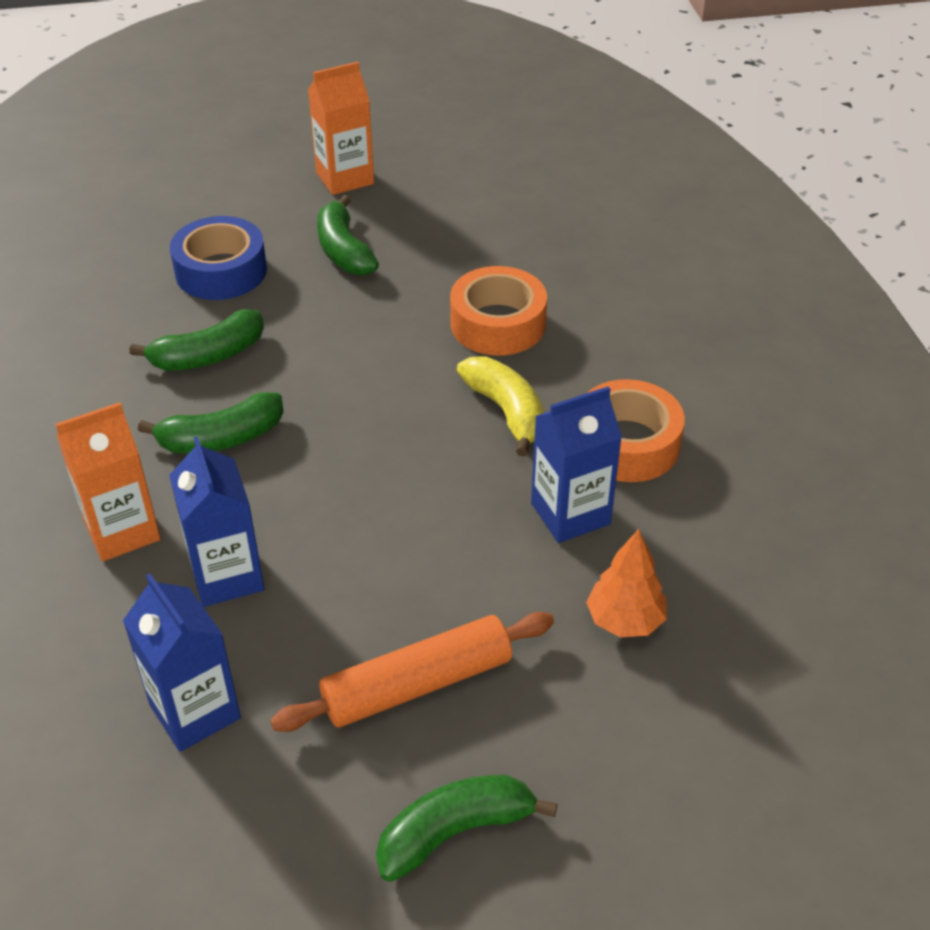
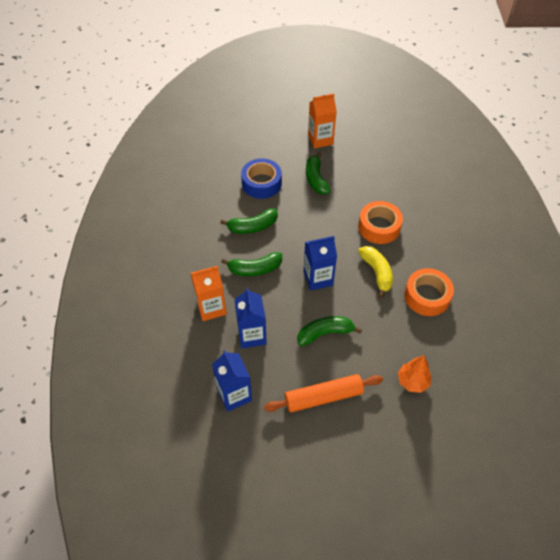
camera: 10 degrees right, 10 degrees up
(455, 832) = (330, 464): green banana -> green banana (325, 333)
(570, 513) = (397, 327): blue carton -> blue carton (318, 278)

